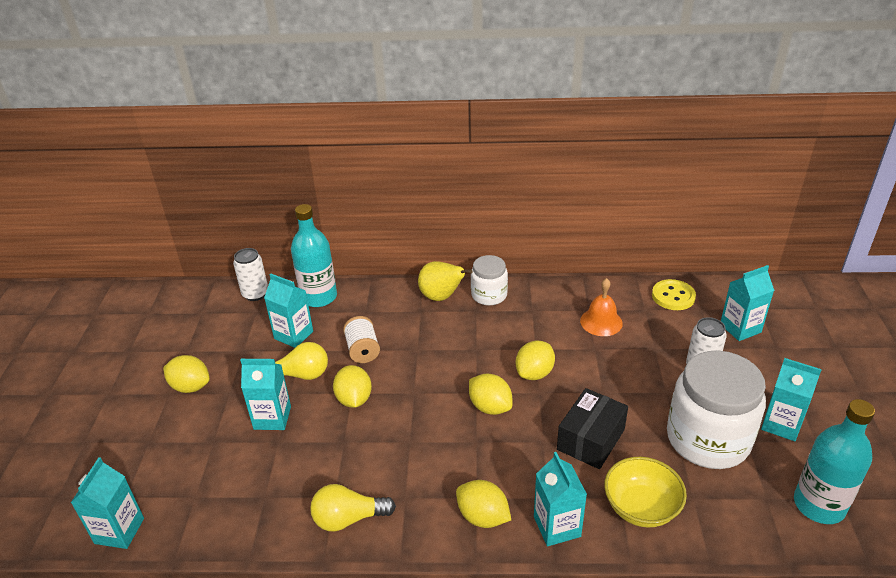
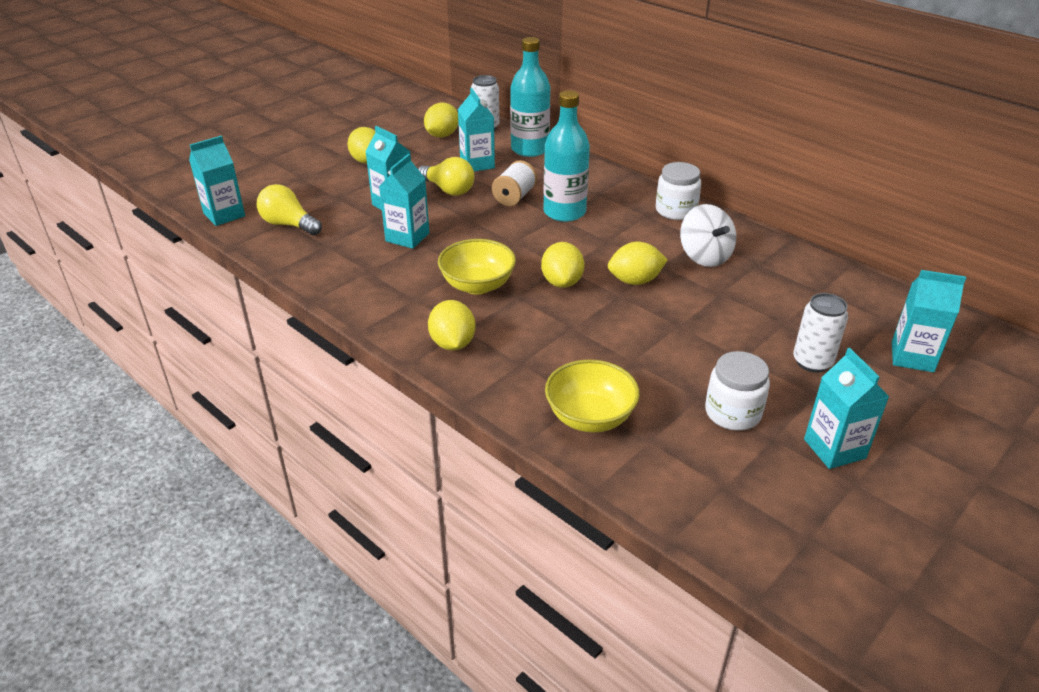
camera: 40 degrees right, 0 degrees up
(348, 518) = (360, 288): yellow light bulb -> yellow light bulb (289, 224)
(354, 399) = (464, 223): yellow lemon -> yellow lemon (442, 135)
(436, 451) = (477, 285): none -> yellow bowl
(441, 297) = (630, 193): yellow pear -> none
(551, 324) = (704, 256): none -> white spinning top
(557, 526) = (500, 384): turquoise carton -> turquoise carton (407, 237)
(591, 439) = (616, 349): black box -> none
(601, 322) = (758, 278): orange bell -> none
(673, 296) = (871, 296): yellow button -> none
(708, 439) = (733, 413): white jar -> white jar, size x0.54
(819, 505) = (775, 526): turquoise bottle -> turquoise bottle (564, 212)

